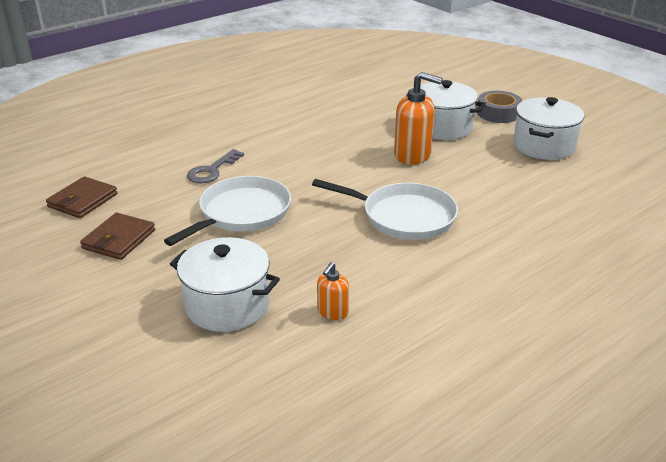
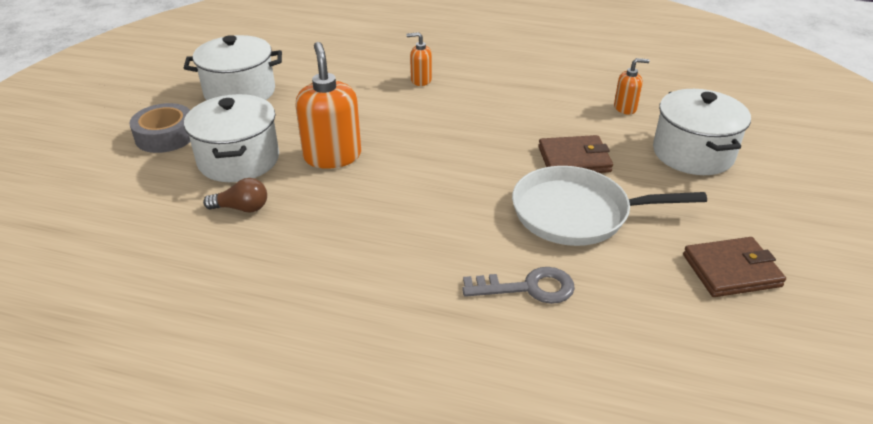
camera: 125 degrees left, 5 degrees up
(83, 200) = (732, 363): brown wallet -> brown wallet (574, 159)
(387, 118) = (242, 208): none -> brown light bulb
(404, 216) = (461, 122): white pan -> none
(496, 224) = (421, 80): none -> orange soap dispenser

